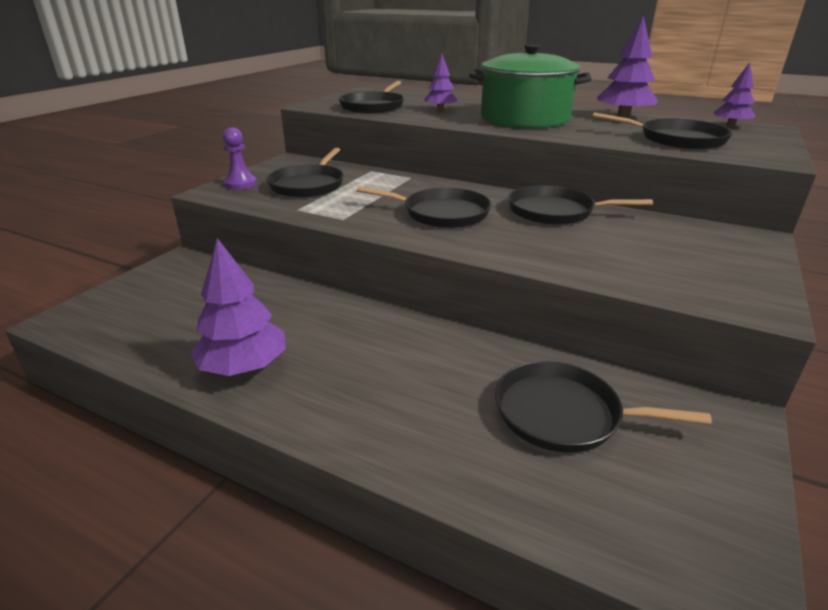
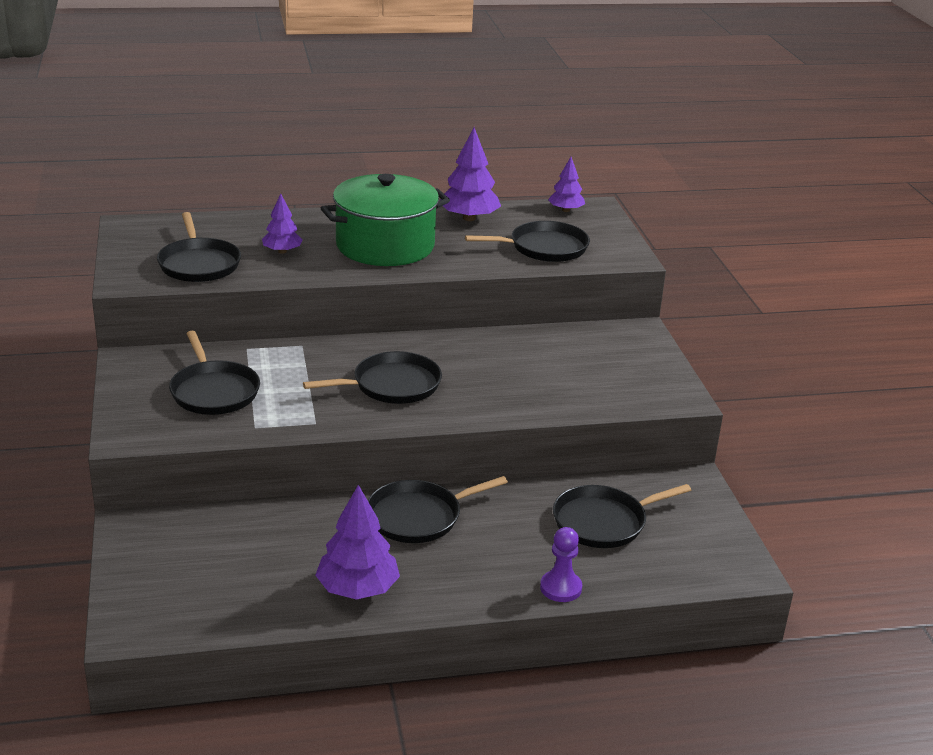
camera: 40 degrees left, 0 degrees up
(240, 184) = (136, 415): purple pawn -> purple pawn (560, 588)
(555, 212) = (480, 350): black pan -> black pan (418, 517)

